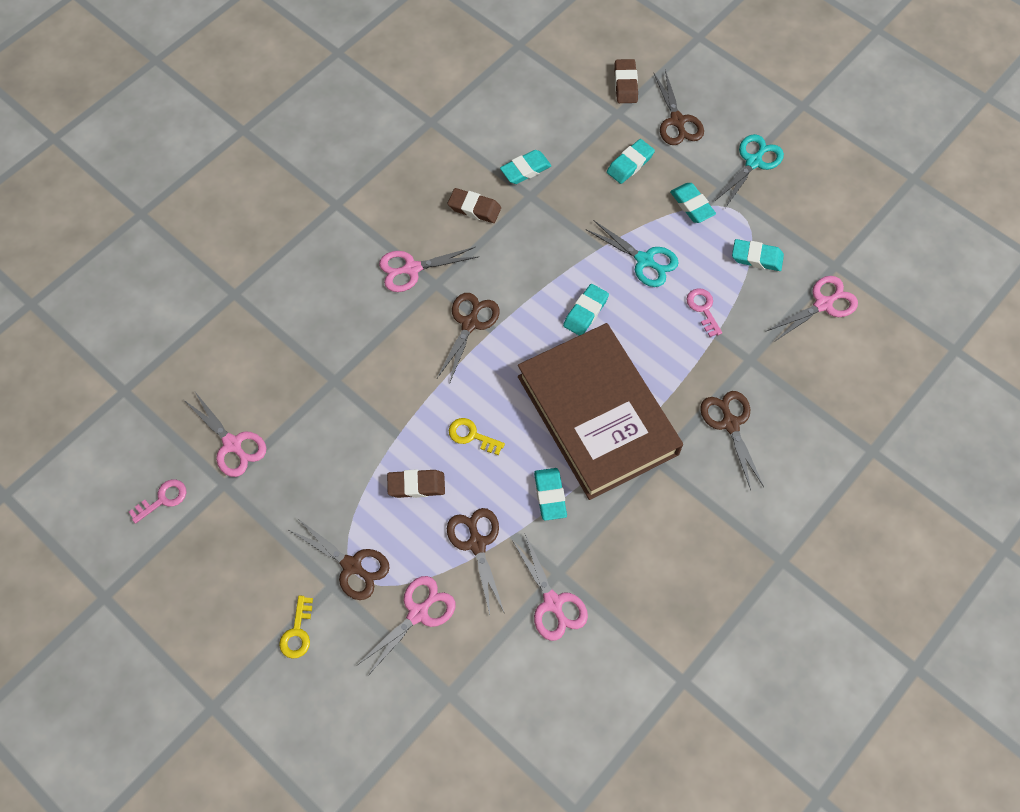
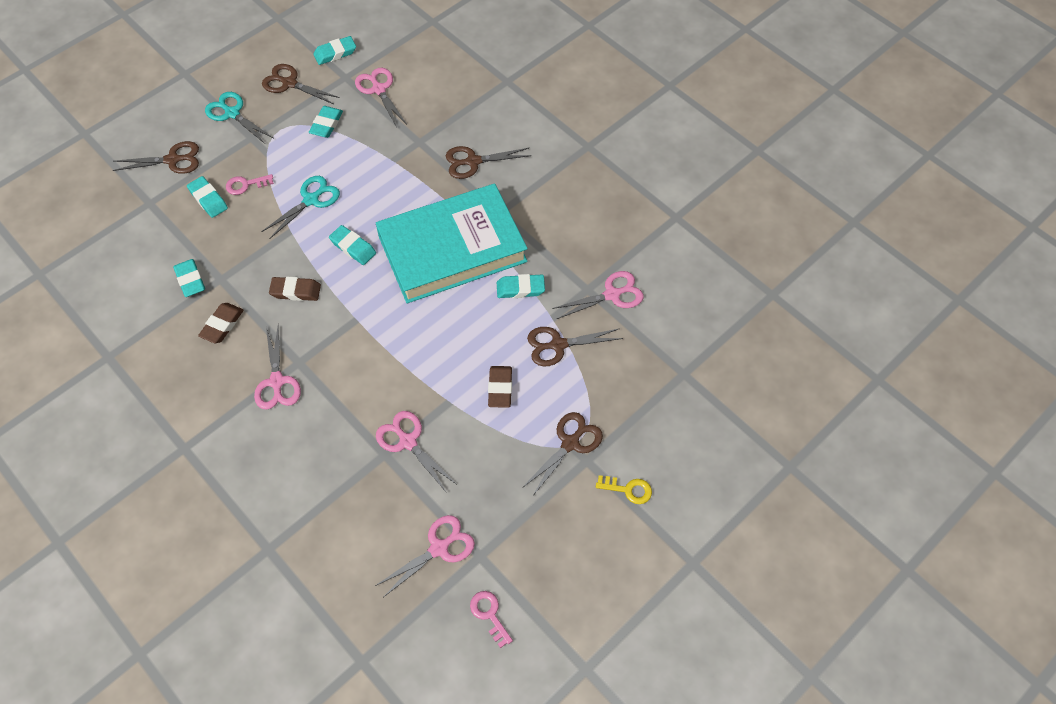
camera: 85 degrees left, 5 degrees down
(418, 613) = (616, 392): pink scissors -> pink scissors (408, 441)
(470, 323) = (346, 337): brown scissors -> brown scissors (289, 83)
(471, 435) = (458, 342): yellow key -> none
(597, 415) = (452, 248): brown book -> turquoise book
(625, 84) = (118, 193): brown eraser -> brown eraser (295, 291)
(692, 205) = (264, 160): turquoise eraser -> turquoise eraser (335, 53)
(703, 309) = (367, 166): pink key -> pink key (245, 185)

